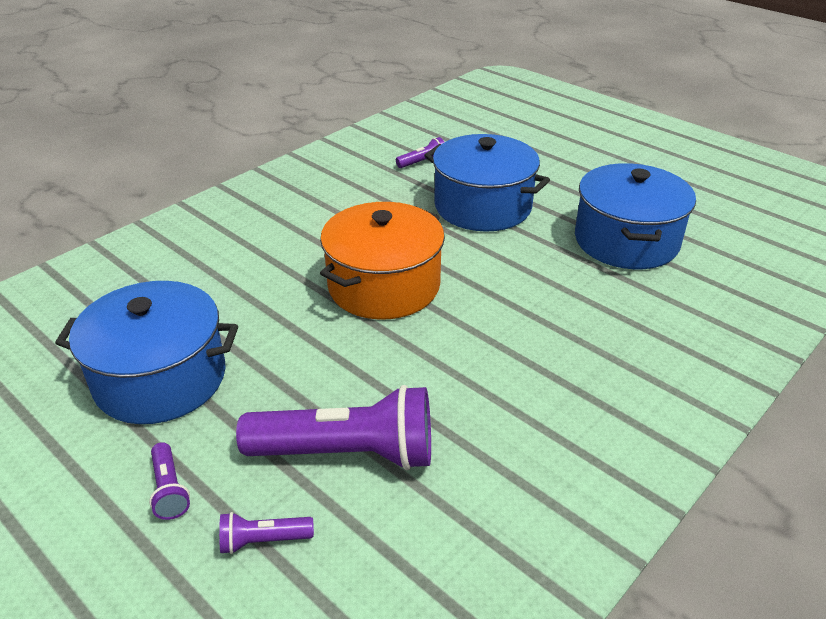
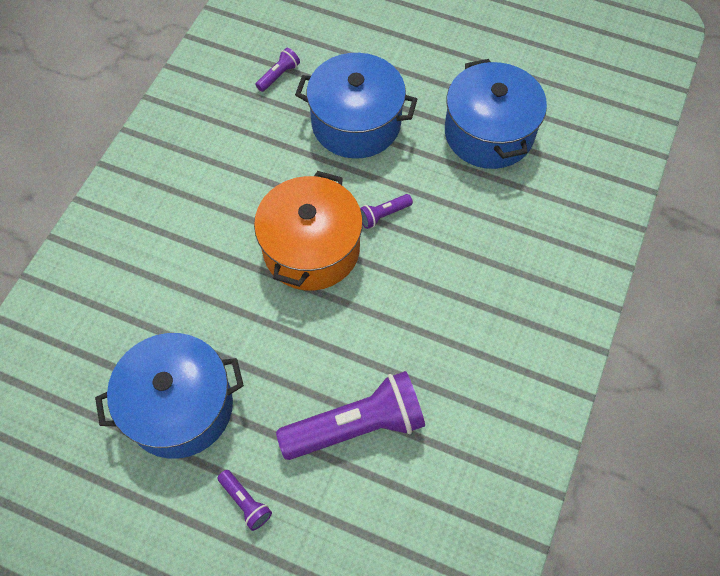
camera: 20 degrees left, 25 degrees up
(263, 541) = (333, 518): purple flashlight -> purple flashlight (383, 215)

